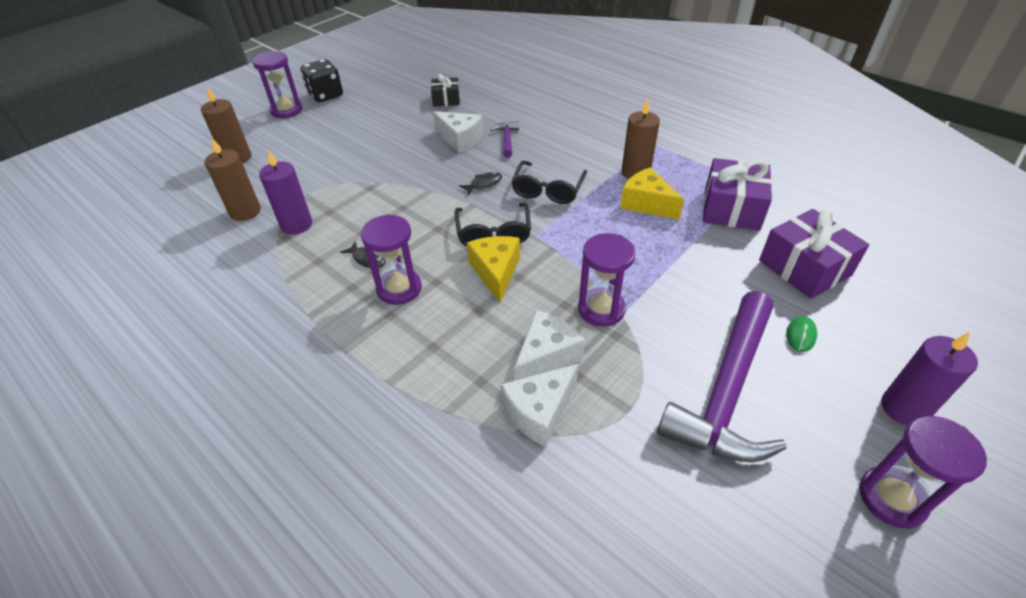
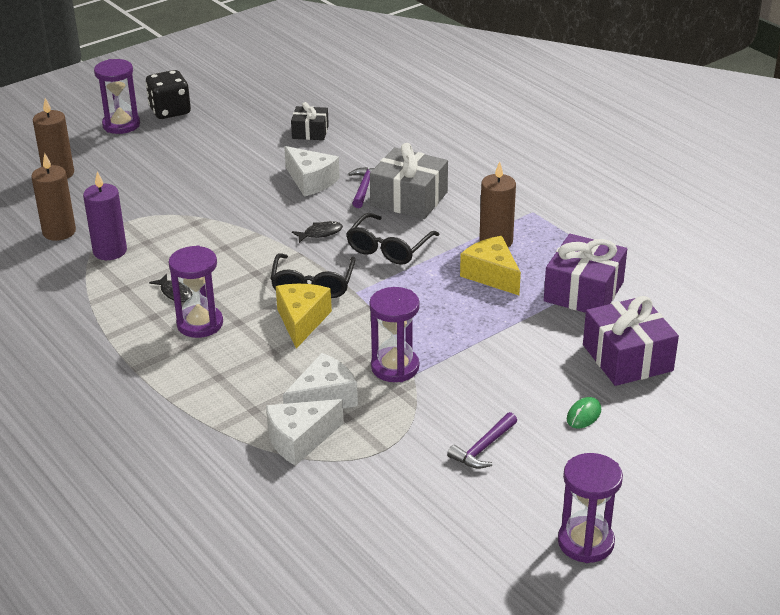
camera: 10 degrees right, 10 degrees down
(547, 145) = (409, 199): none -> grey gift
(727, 390) = (483, 448): purple hammer -> purple hammer, size x0.42
(904, 408) = (644, 484): purple candle -> none

